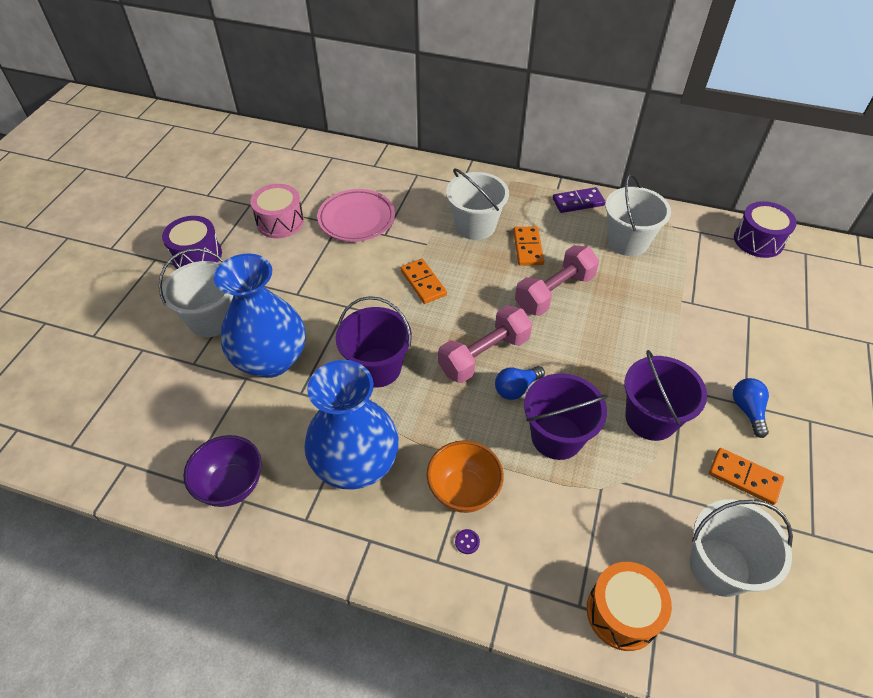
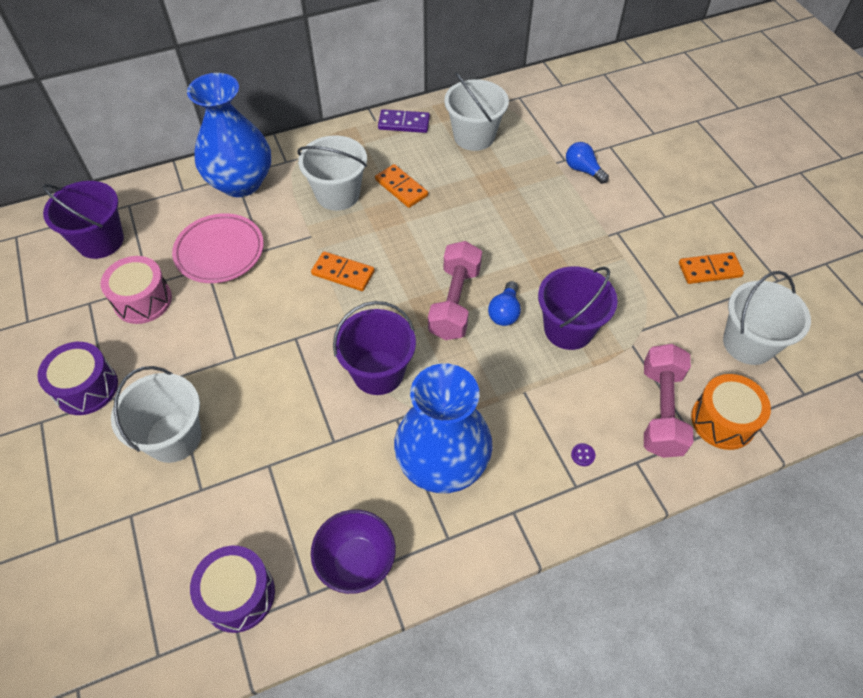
camera: 40 degrees left, 5 degrees up
(271, 359) = (275, 432): blue vase -> blue vase (241, 182)
(463, 491) = (543, 420): orange bowl -> none
(554, 292) = (458, 214): pink dumbbell -> pink dumbbell (661, 410)
(578, 202) = (404, 123): purple domino -> purple domino turned 60 degrees clockwise
(650, 418) = (617, 269): purple bucket -> purple bucket (100, 241)
(747, 410) = (670, 220): blue light bulb -> blue light bulb (583, 170)
(758, 240) = (565, 81): purple drum -> purple drum (238, 595)

